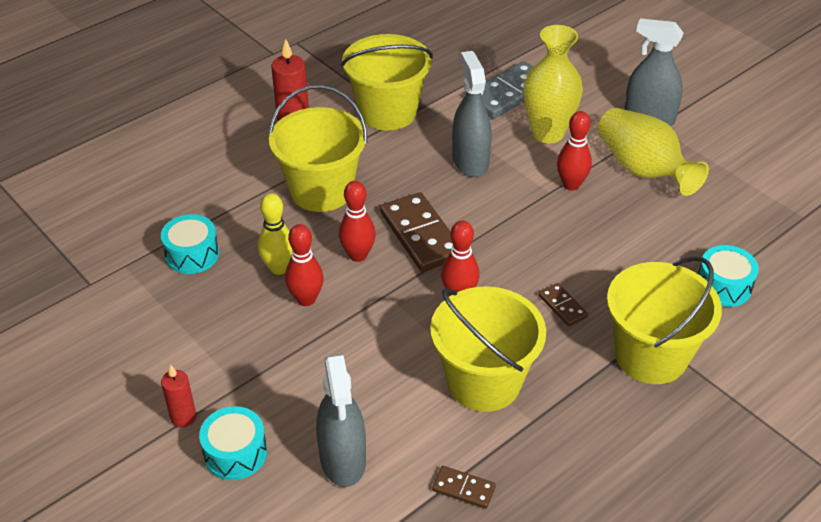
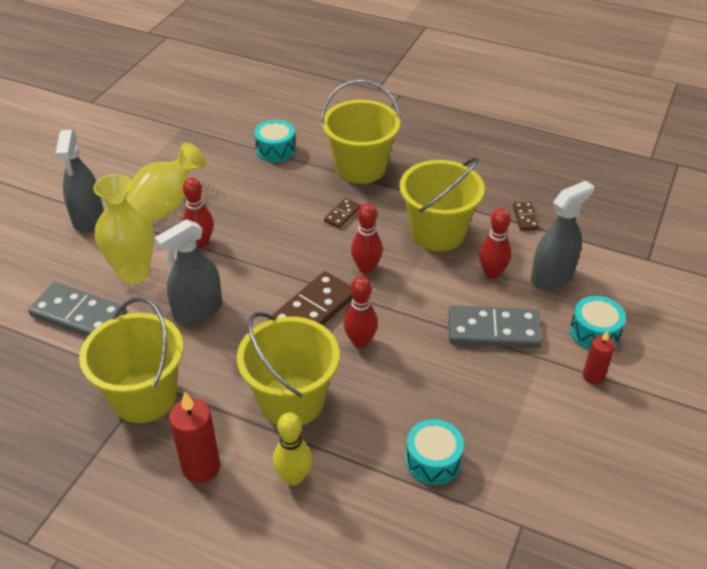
camera: 115 degrees left, 0 degrees up
(279, 268) = (408, 387): yellow bowling pin -> yellow bowling pin (294, 477)
(301, 363) = (493, 330): none -> grey domino
(306, 299) = (430, 354): red bowling pin -> red bowling pin (492, 273)

